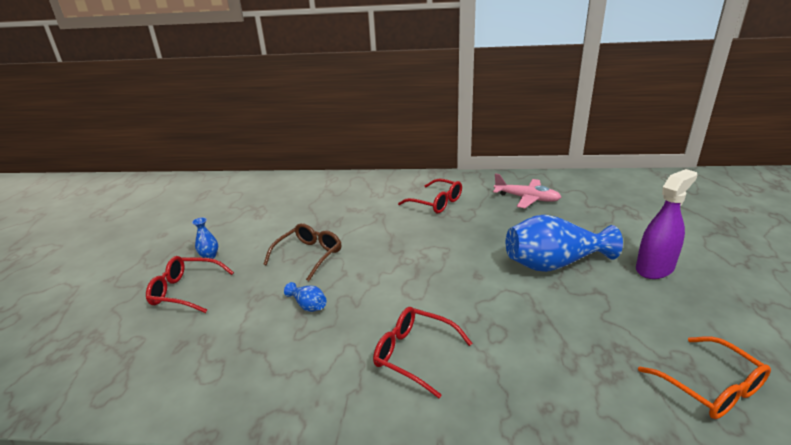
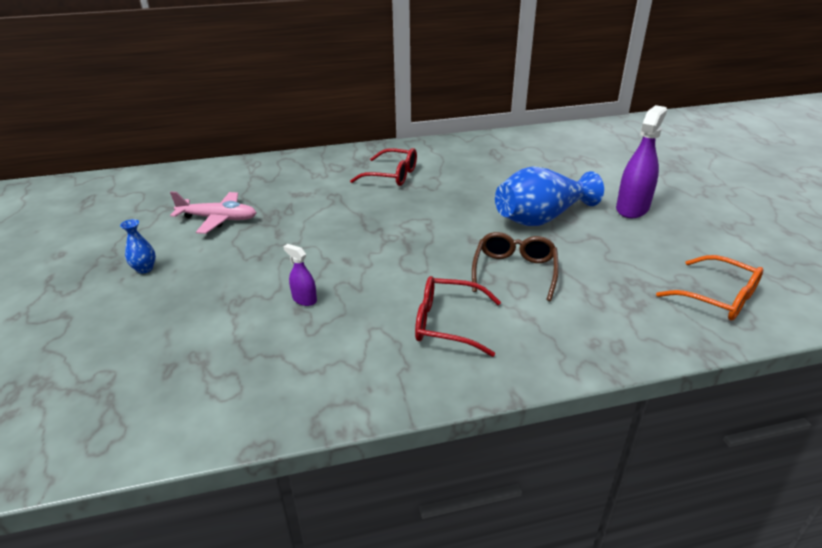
camera: 20 degrees left, 5 degrees up
(186, 291) = (137, 311): red glasses -> none
(308, 305) = (304, 299): blue vase -> purple spray bottle
(309, 255) = (274, 249): brown glasses -> brown glasses (514, 271)
(527, 198) = (485, 160): pink plane -> pink plane (218, 219)

